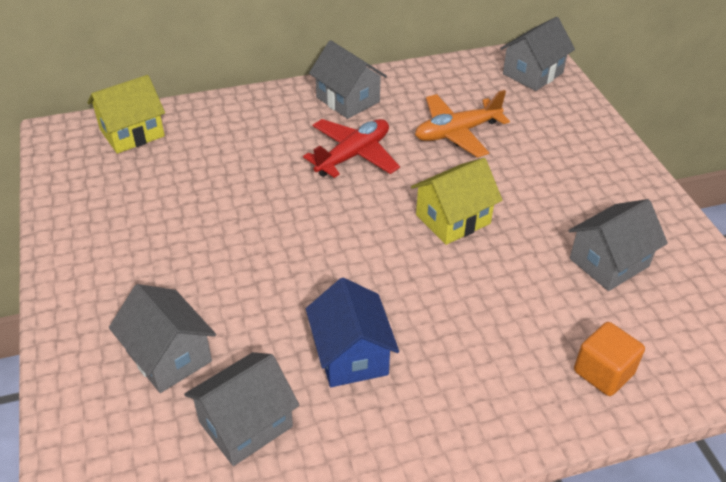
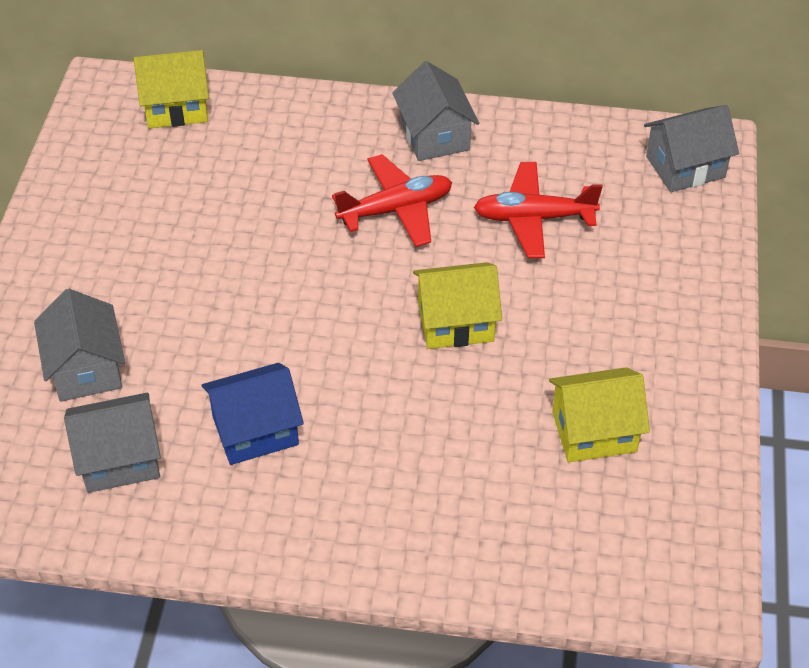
camera: 25 degrees right, 5 degrees up
(351, 355) = (255, 430): blue house -> blue house turned 60 degrees clockwise
(457, 133) = (533, 218): orange plane -> red plane
(603, 372) = (495, 543): orange cube -> none
(609, 262) = (594, 431): grey house -> yellow house

